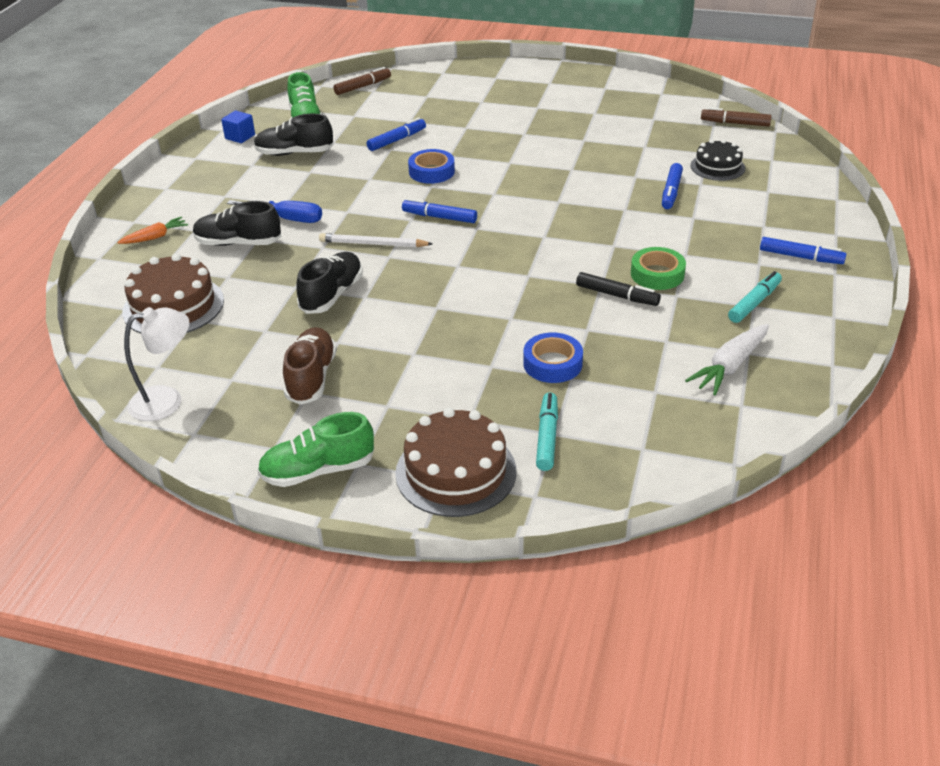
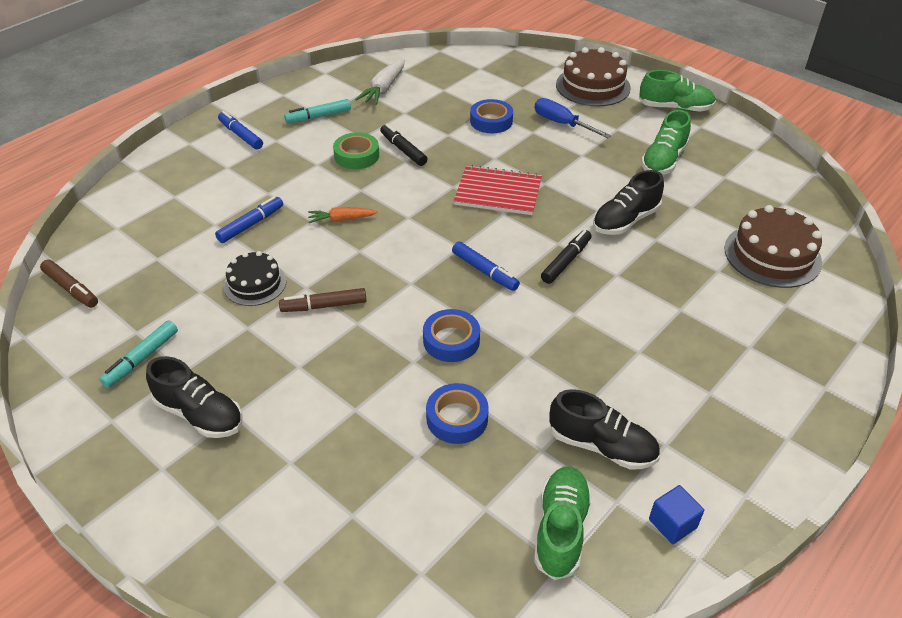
camera: 155 degrees left, 5 degrees up
(155, 237) = (796, 351): orange carrot -> orange carrot (342, 219)
(167, 401) = (775, 175): white lamp -> none
(238, 243) = (702, 309): black shoe -> black shoe (200, 414)
(287, 219) = (643, 326): blue screwdriver -> blue screwdriver (562, 124)
(311, 377) = (663, 160): brown shoe -> green shoe
(363, 86) = (431, 596): brown marker -> brown marker (324, 306)
(373, 244) = (566, 261): white pencil -> black marker
(397, 140) = (457, 418): blue marker -> blue tape
(478, 283) = (498, 192): none -> red notebook
(547, 437) = (528, 87): turquoise marker -> turquoise marker (141, 359)
(717, 167) = (173, 237): black cake -> black cake (255, 284)
(730, 366) = (384, 88): white carrot -> white carrot turned 135 degrees clockwise

